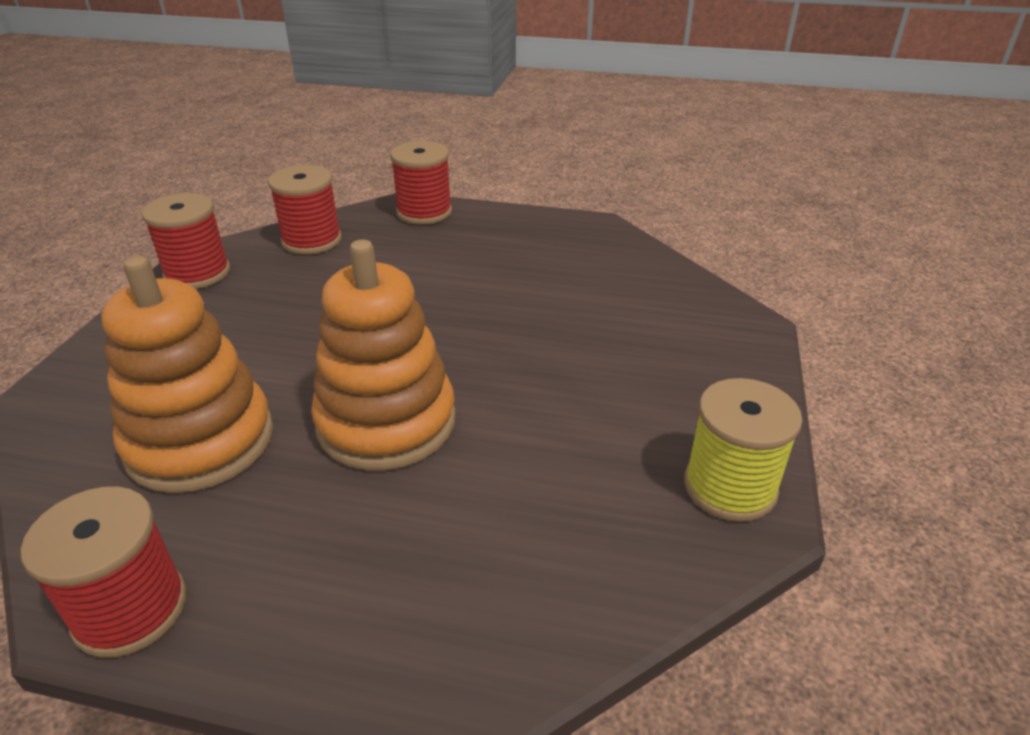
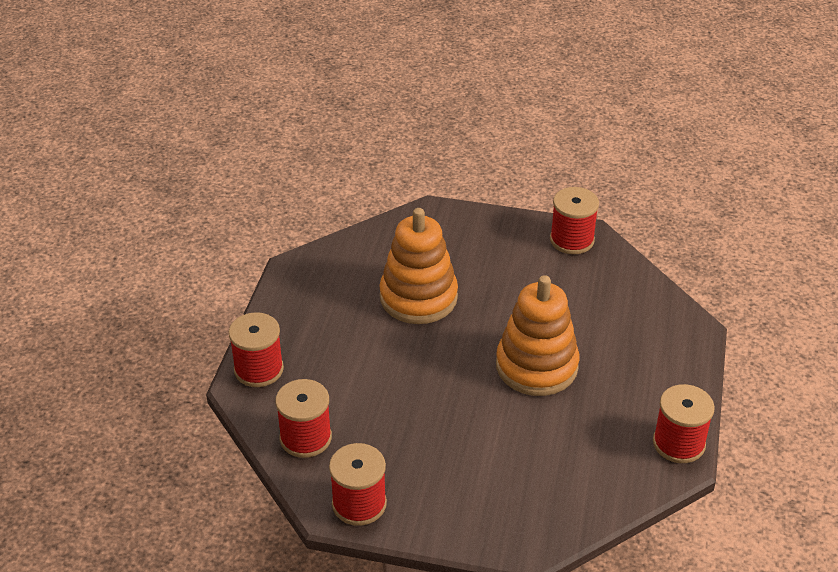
camera: 90 degrees left, 5 degrees up
(200, 441) = (561, 447): orange stacking toy -> orange stacking toy (418, 297)
(730, 487) = (572, 240): yellow spool -> red spool

